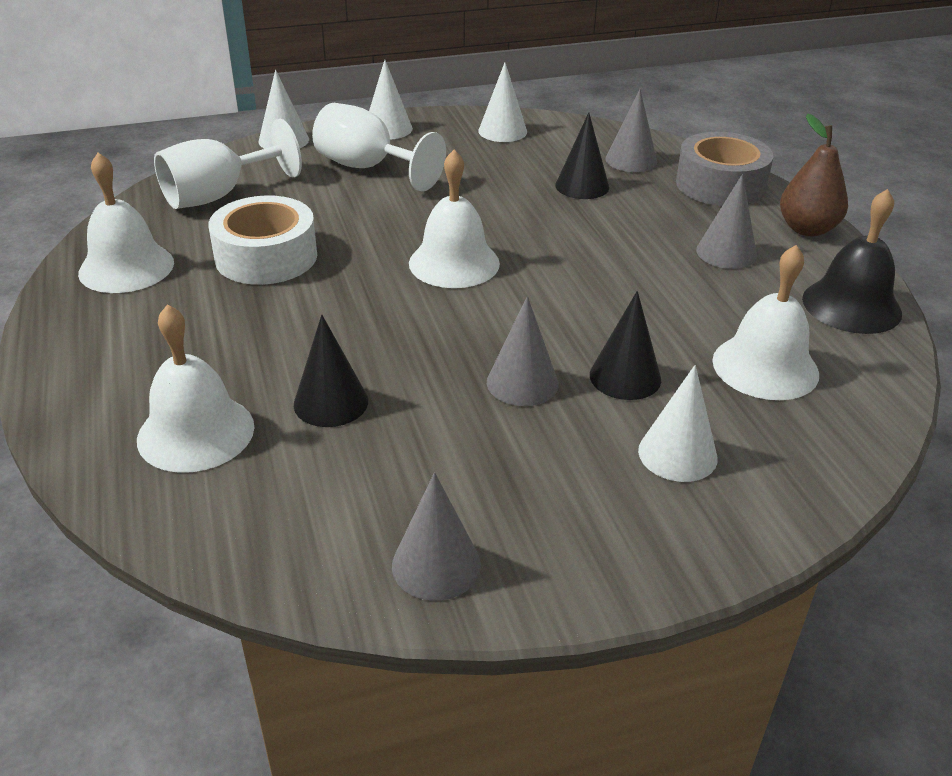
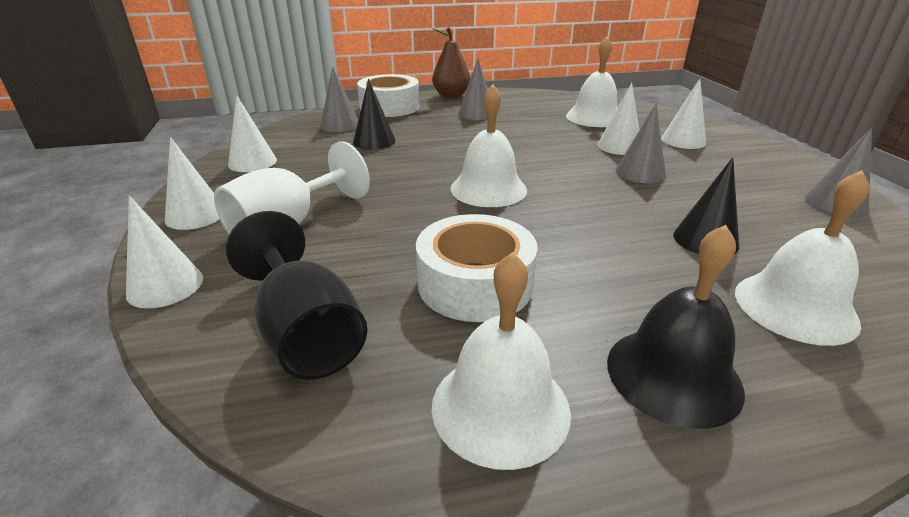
camera: 85 degrees left, 5 degrees down
(218, 195) = (306, 333): white goblet -> black goblet
(625, 377) = (619, 146): black cone -> white cone
(720, 185) = (389, 107): grey tape -> white tape
(851, 305) = (531, 97): black bell -> black bell (673, 375)

